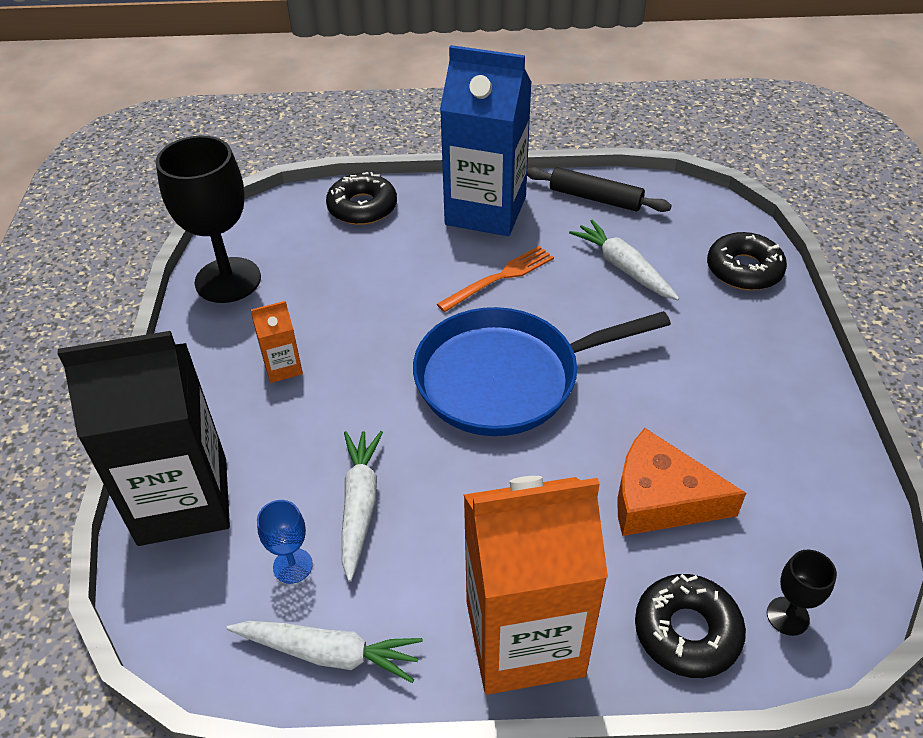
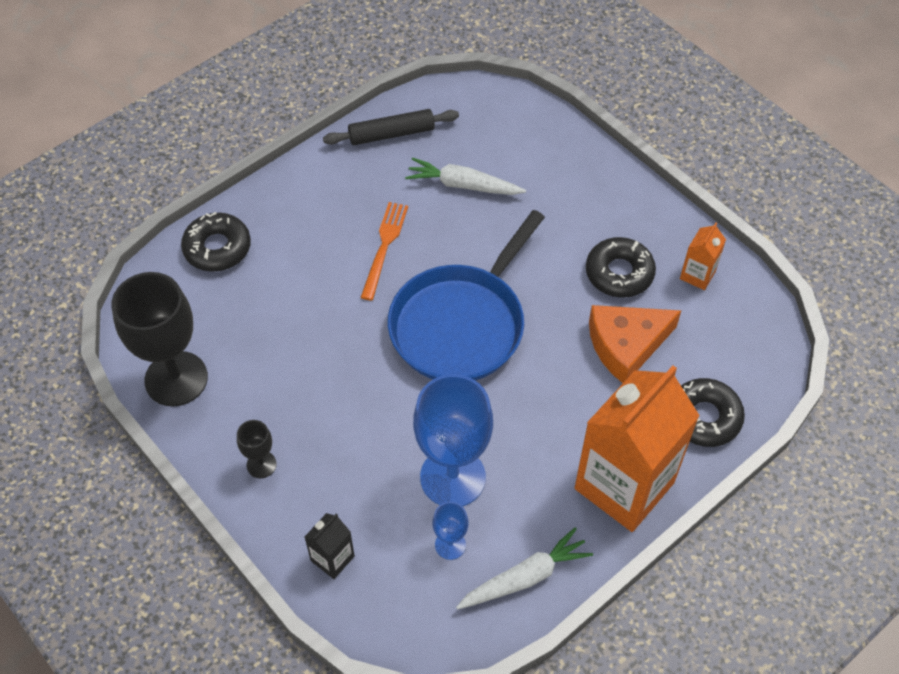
camera: 40 degrees left, 10 degrees up
(183, 500) = (332, 558): black carton -> black carton, size x0.42
(283, 367) = (298, 419): orange carton -> orange carton (697, 275)
(360, 505) = (452, 477): white carrot -> blue goblet
(485, 211) = (319, 193): blue carton -> none
(744, 270) = (544, 138): black donut -> black donut (619, 273)
(787, 616) = (746, 370): black goblet -> black goblet (261, 464)

